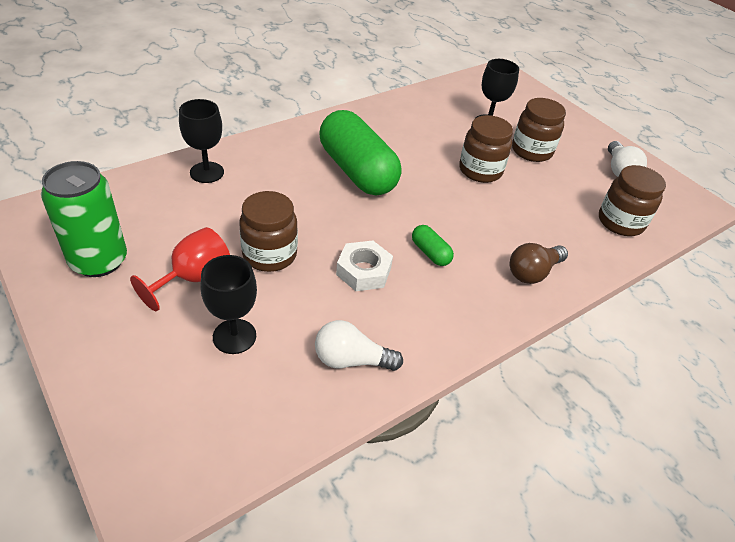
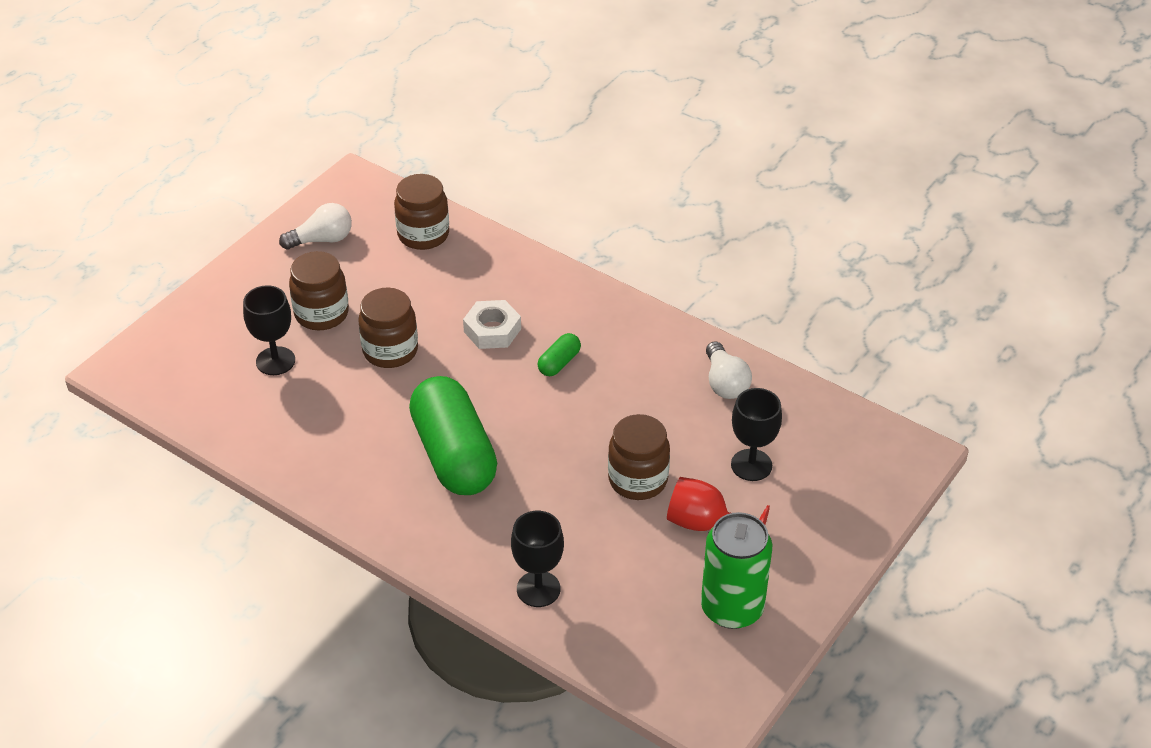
camera: 105 degrees left, 0 degrees up
(357, 171) = (454, 455): green capsule -> green capsule turned 60 degrees counterclockwise
(363, 271) = (616, 404): white nut -> white nut (492, 330)
(533, 272) = (542, 288): brown light bulb -> none

